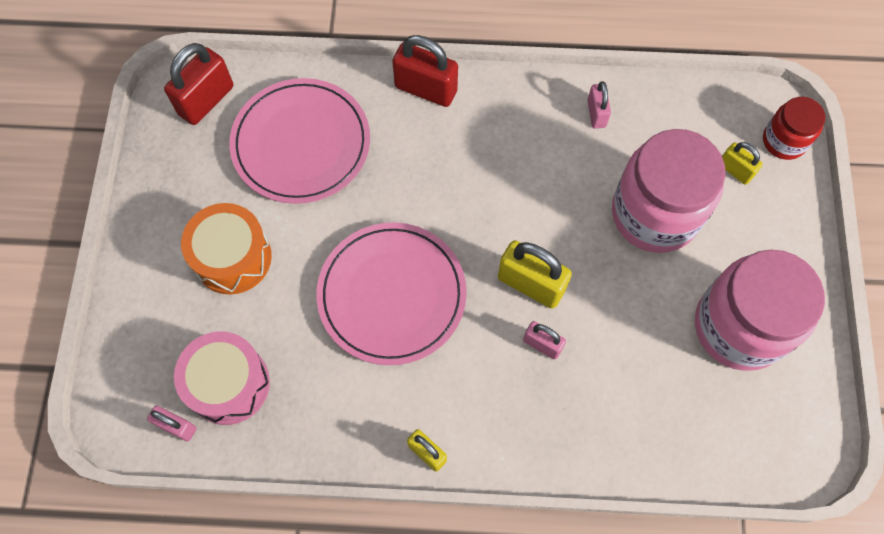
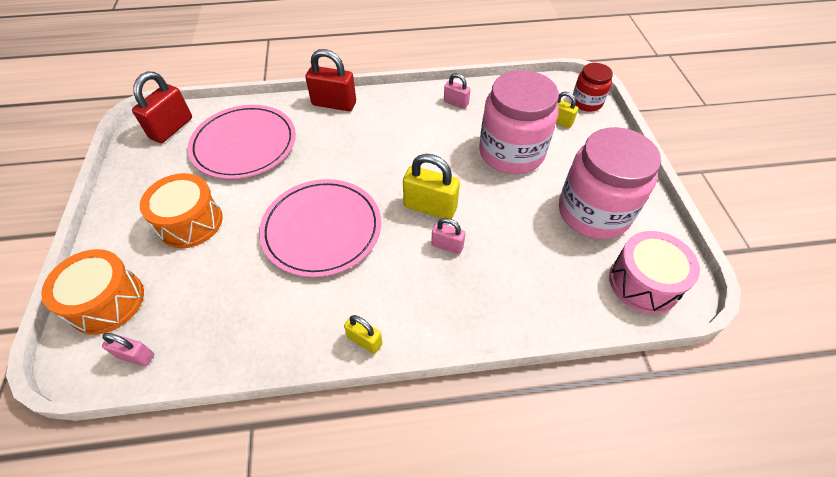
camera: 10 degrees left, 15 degrees down
(141, 353) = (107, 302): none -> orange drum
(229, 384) = (185, 314): pink drum -> pink drum (643, 283)
(596, 113) = (456, 103): pink padlock -> pink padlock turned 45 degrees counterclockwise

